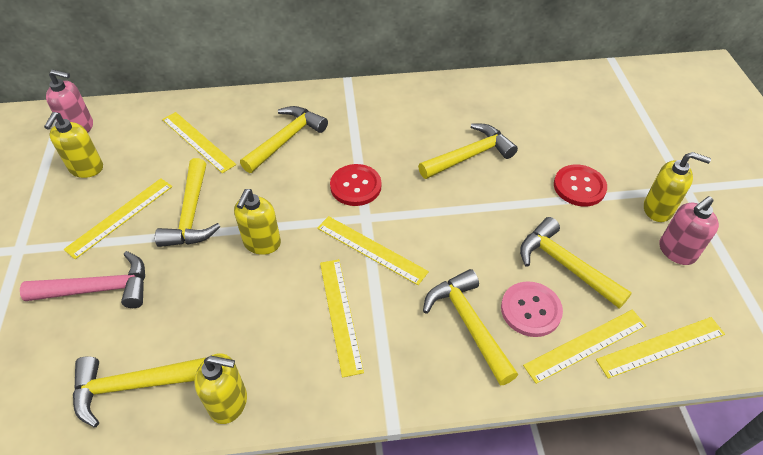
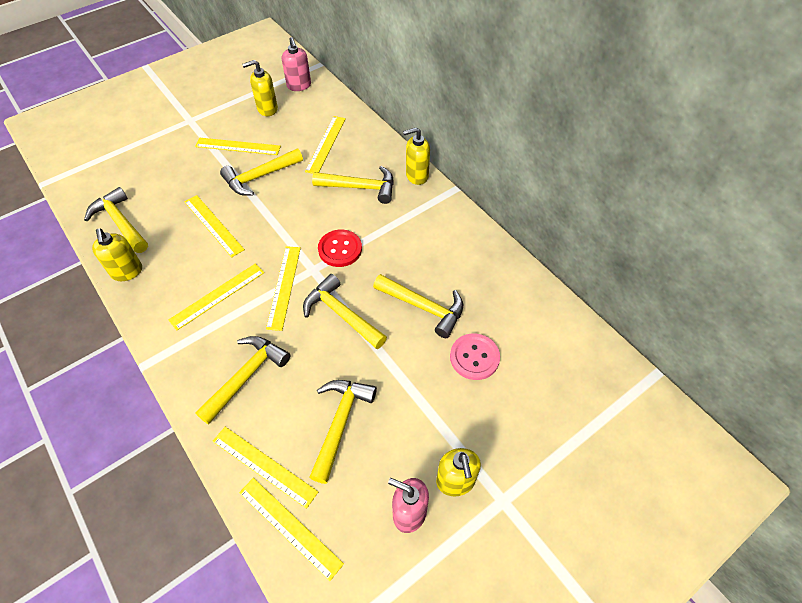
camera: 60 degrees right, 5 degrees up
(99, 289) = (179, 169): pink hammer -> none
(228, 283) = (213, 225): none -> yellow ruler
(262, 243) = (255, 224): yellow soap dispenser -> yellow soap dispenser (416, 176)
(438, 216) = (341, 314): none -> yellow hammer
(530, 310) = (280, 414): pink button -> pink button (474, 357)
(579, 187) = (441, 404): red button -> none

